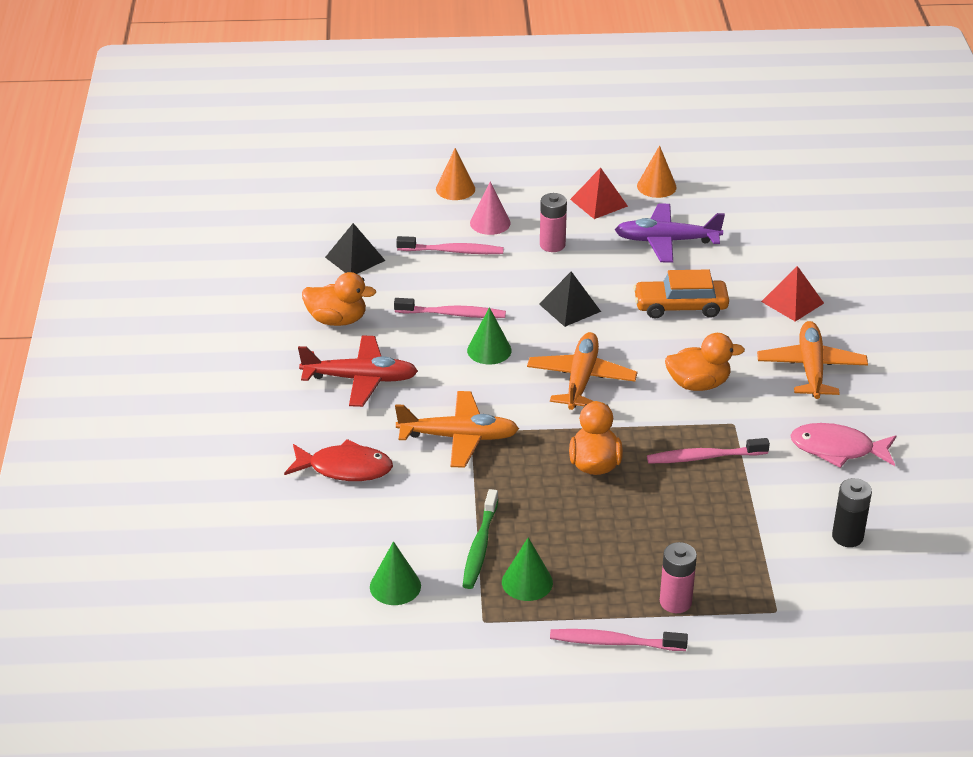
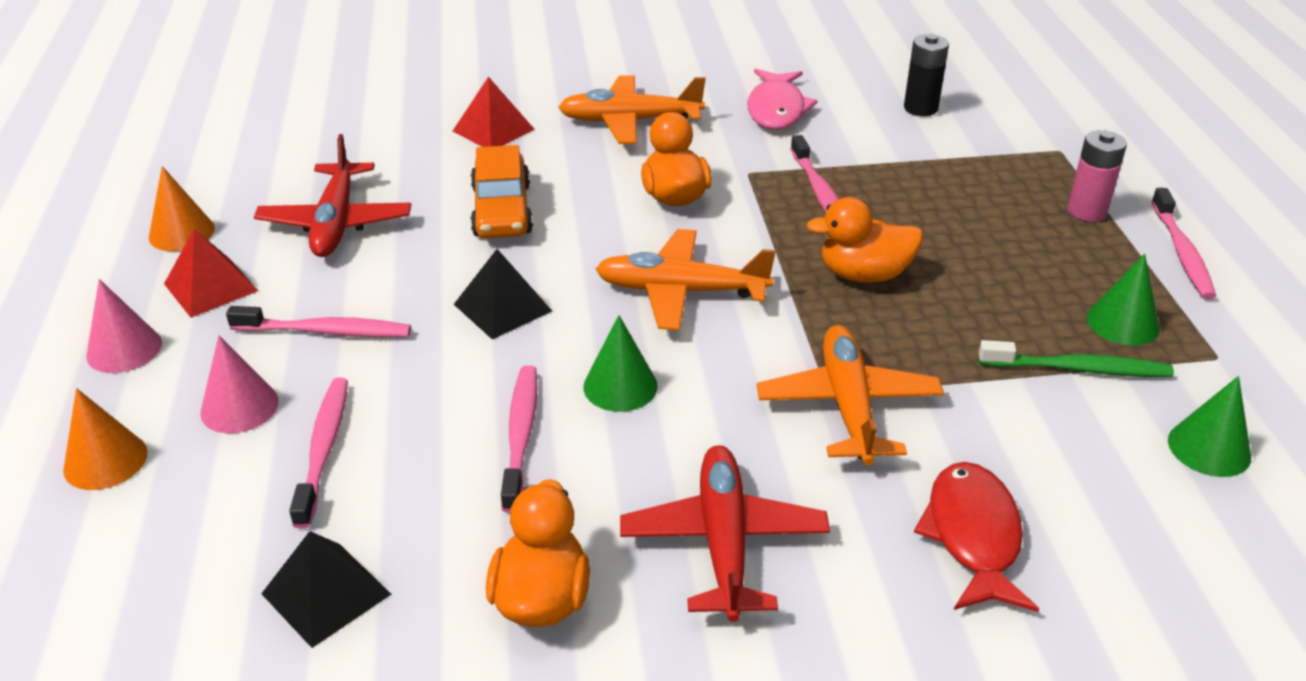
camera: 95 degrees left, 0 degrees up
(543, 182) = (124, 349): none -> pink cone
(552, 245) = (325, 331): pink battery -> pink toothbrush
(666, 241) = (336, 223): purple plane -> red plane

